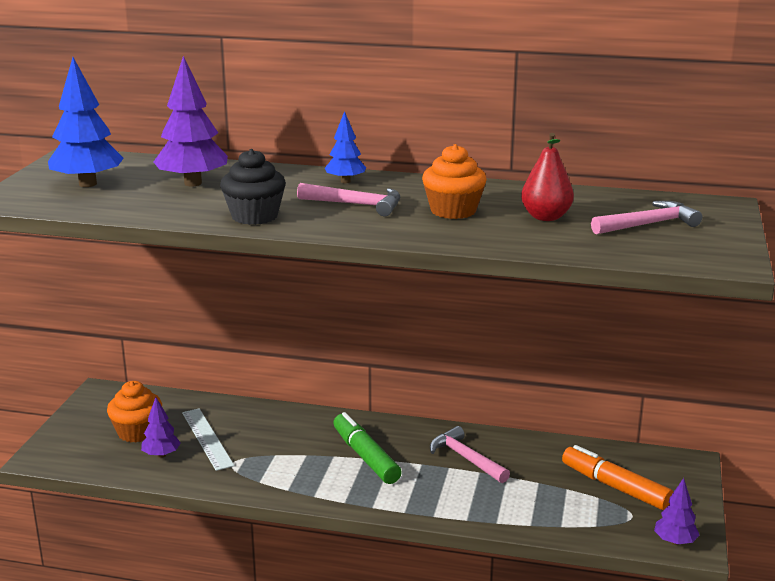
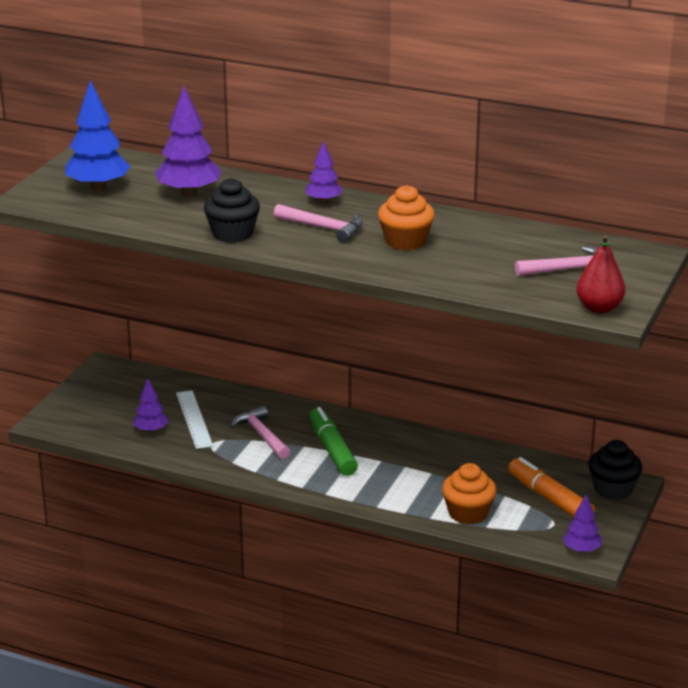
camera: 10 degrees right, 5 degrees up
(137, 432) = (133, 407): orange cupcake -> orange cupcake (468, 513)
(345, 181) = (323, 201): blue tree -> purple tree
(466, 458) = (423, 460): pink hammer -> pink hammer (261, 435)
(546, 217) = (483, 254): red pear -> red pear (599, 308)
(675, 470) = (613, 489): none -> black cupcake

